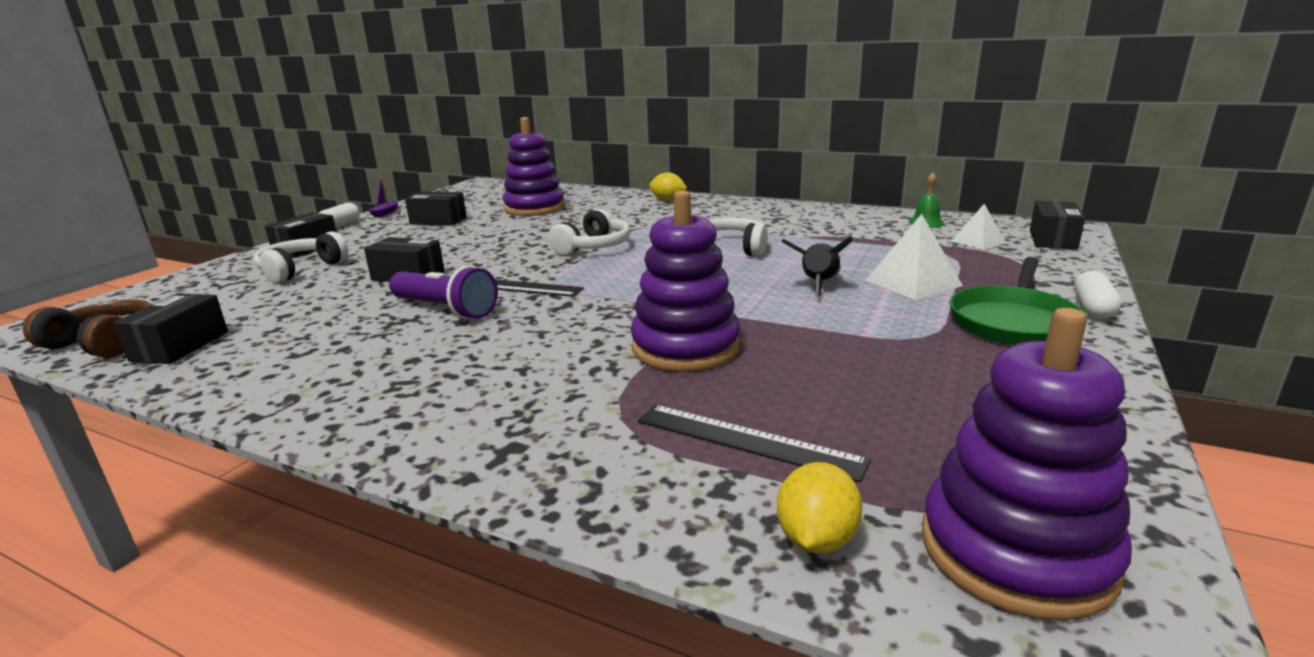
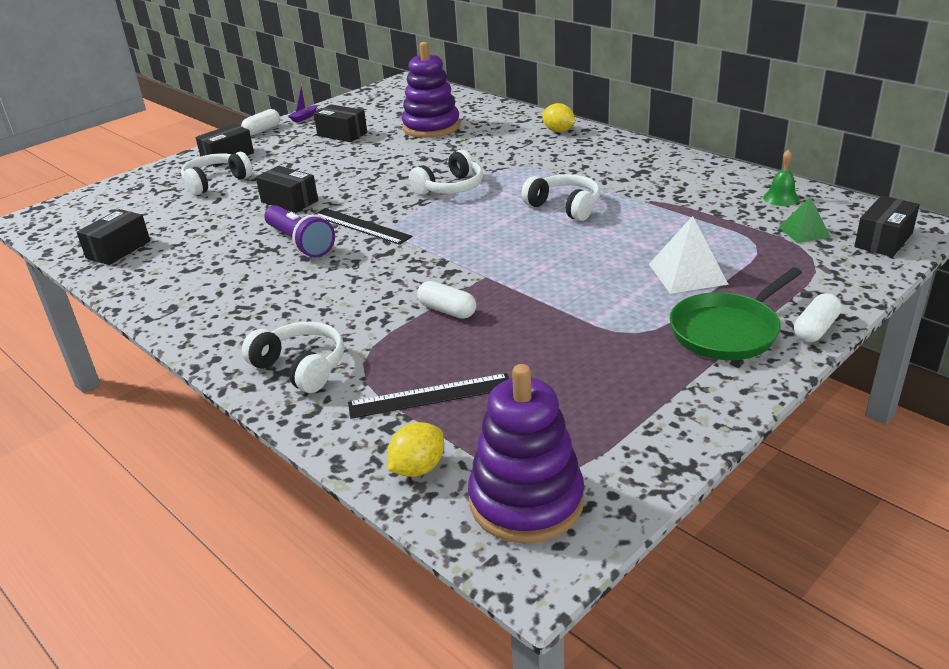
camera: 20 degrees right, 10 degrees up
(104, 343) = (74, 238): brown headphones -> none
(533, 438) = (301, 367): none -> white headphones
(685, 347) = (447, 310): purple stacking toy -> white capsule
(747, 440) = (430, 396): black ruler -> black ruler turned 60 degrees counterclockwise
(818, 284) = (603, 263): black rocket -> none
(978, 242) = (804, 232): white pyramid -> green pyramid

